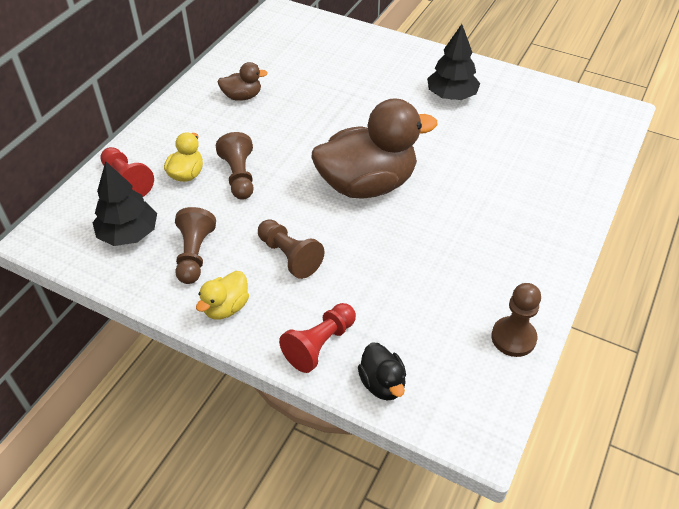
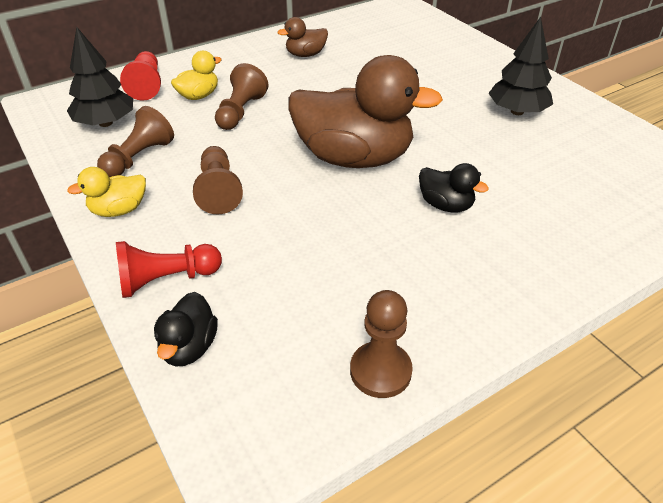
camera: 30 degrees right, 5 degrees down
(242, 96) = (305, 54): brown duck -> brown duck turned 135 degrees clockwise
(462, 198) = (445, 205): none -> black duck

